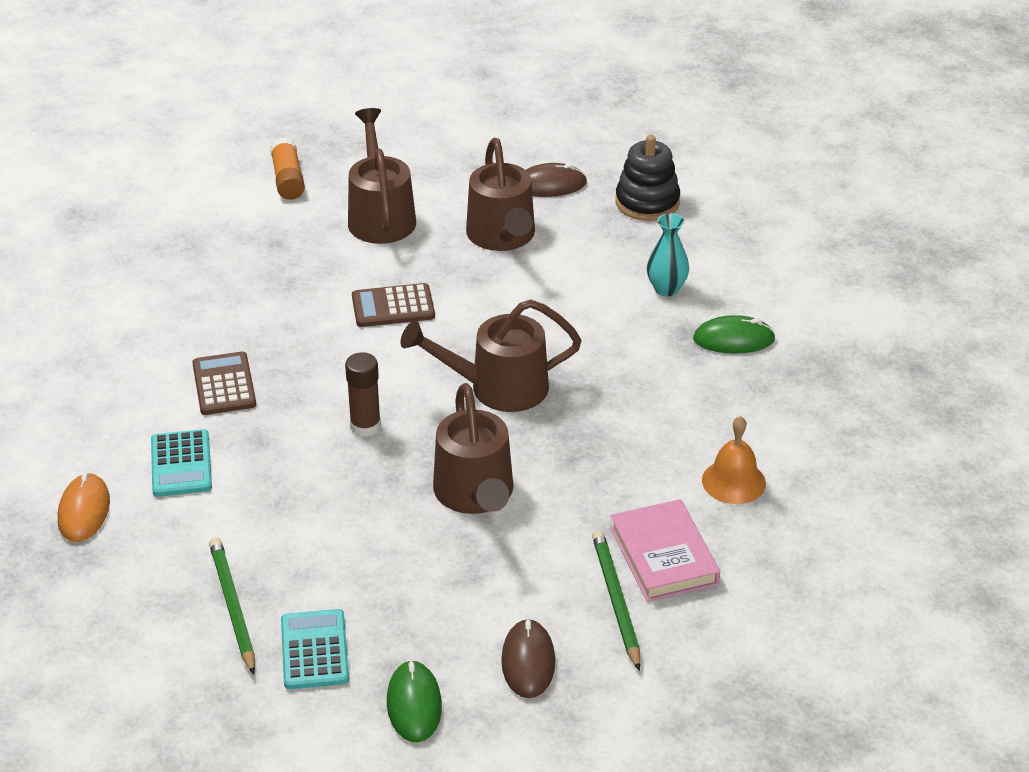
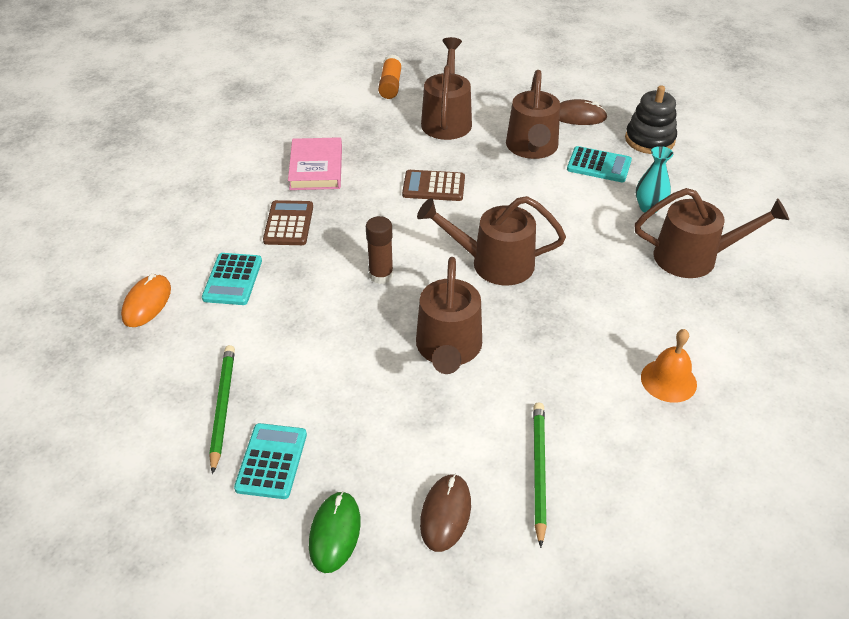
camera: 15 degrees right, 5 degrees up
(592, 246) = (599, 165): none -> turquoise calculator
(663, 556) = (591, 437): pink book -> pink book (316, 168)
(733, 339) = (695, 257): green mouse -> brown watering can

